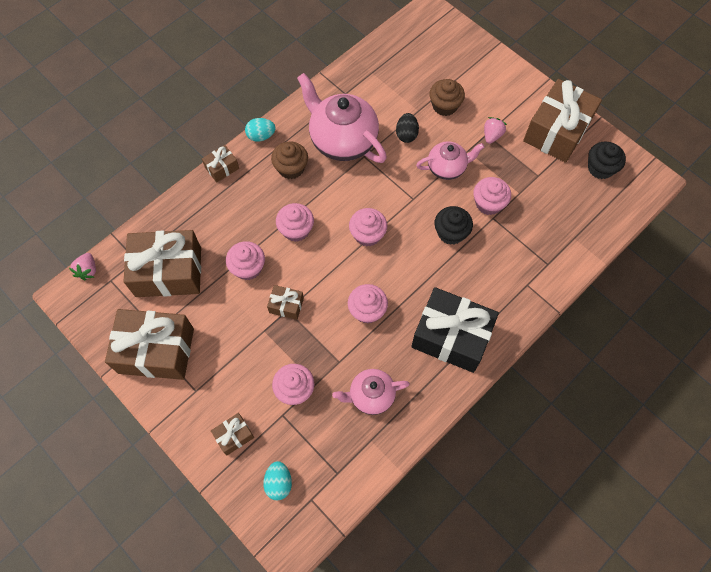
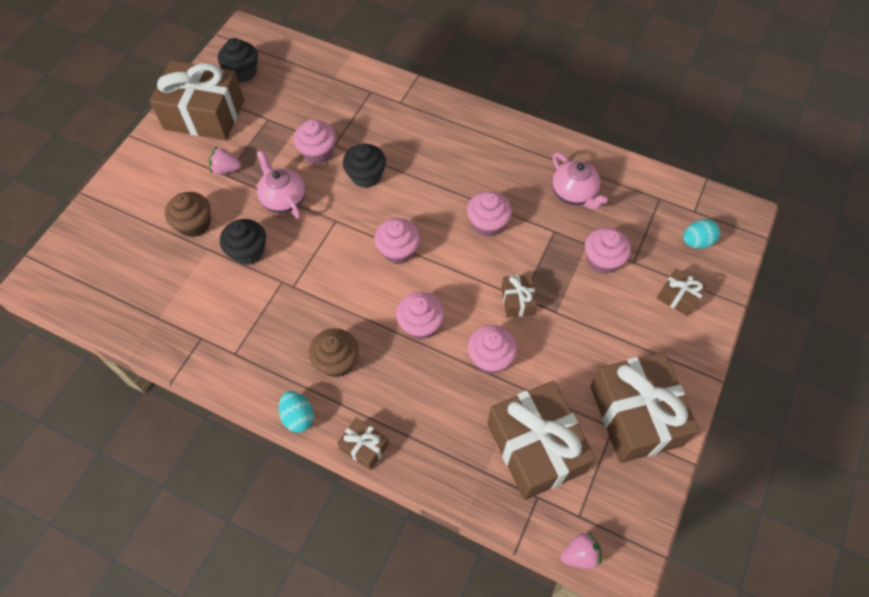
camera: 110 degrees left, 5 degrees down
(342, 140) = (277, 317): pink teapot -> none
(406, 134) = (248, 251): black egg -> black cupcake
(451, 336) = (482, 147): black gift -> none

